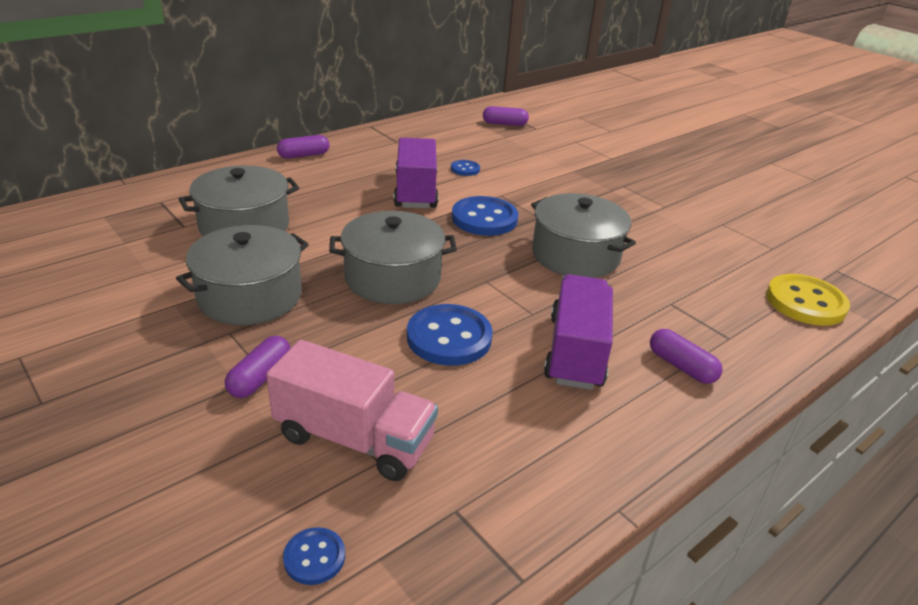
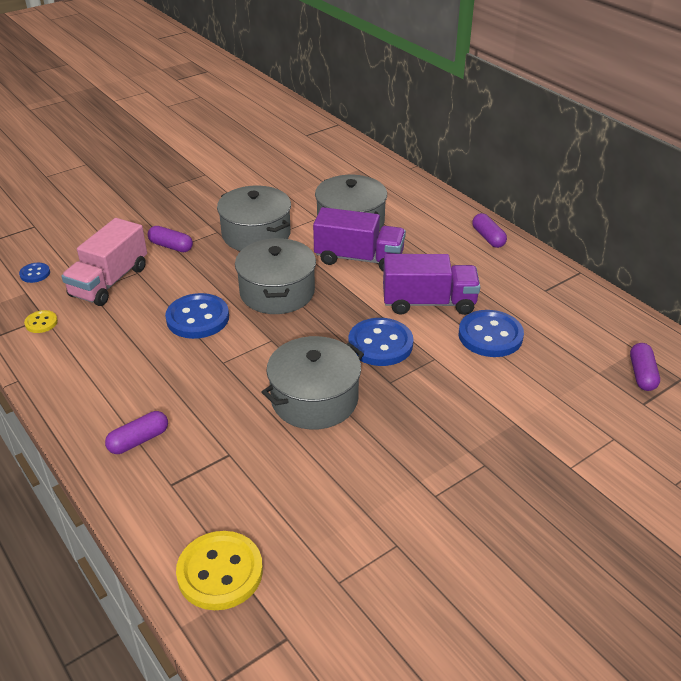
camera: 95 degrees right, 5 degrees up
(465, 169) = (490, 336): blue button -> blue button, size x2.00
(471, 510) = (41, 323): none -> yellow button
(575, 352) = (169, 381): purple truck -> purple truck (359, 258)

